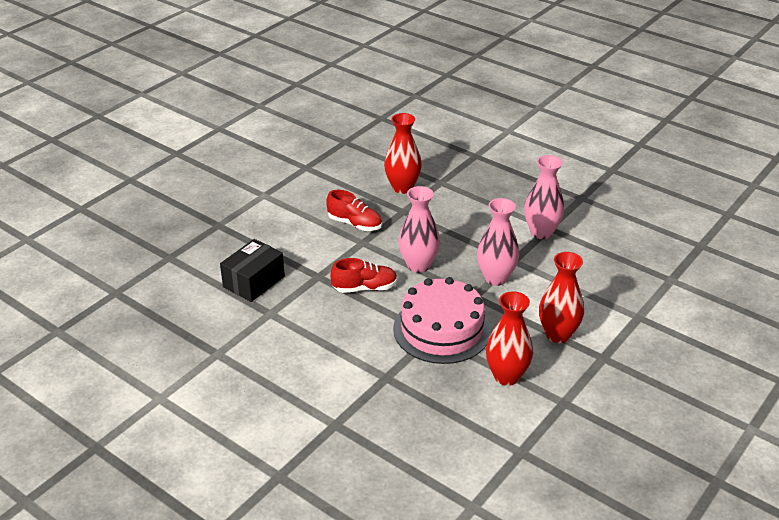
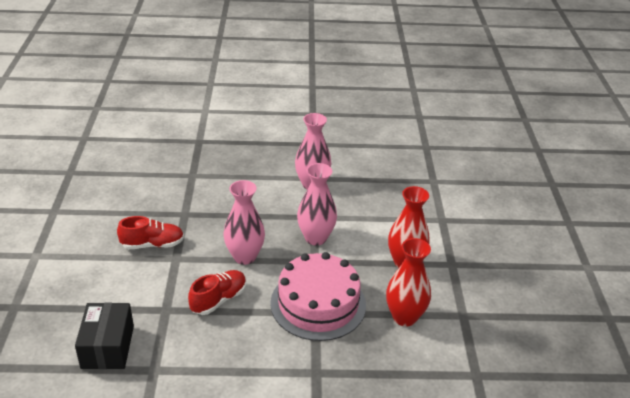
camera: 40 degrees left, 0 degrees up
(402, 187) = (164, 193): red vase -> none

